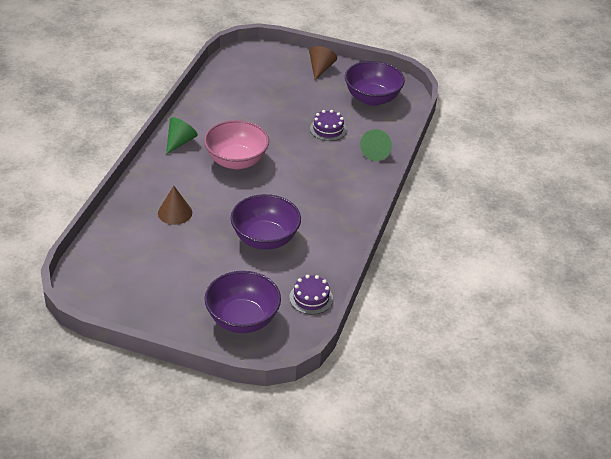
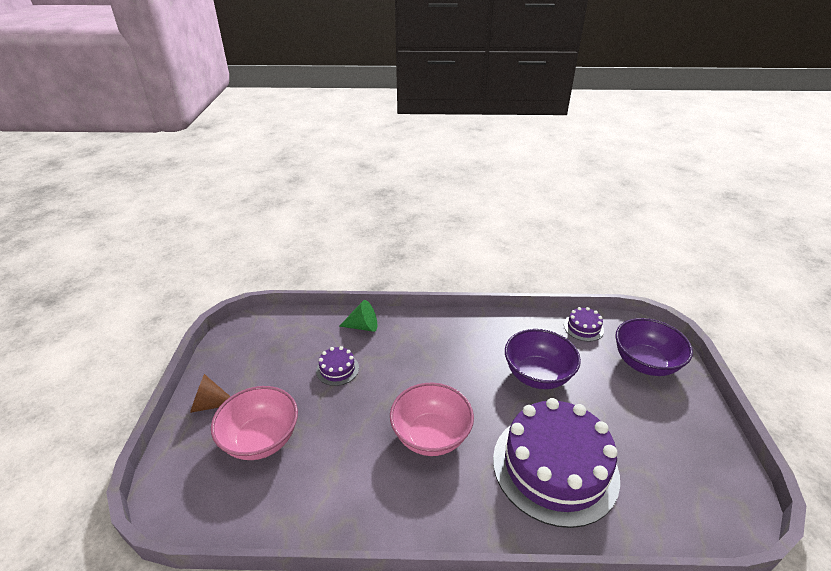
camera: 105 degrees left, 5 degrees down
(175, 212) = (555, 467): brown cone -> purple cake
(180, 142) = (421, 513): green cone -> none
(276, 87) = (261, 439): none -> pink bowl
(372, 98) = (267, 346): purple bowl -> none

